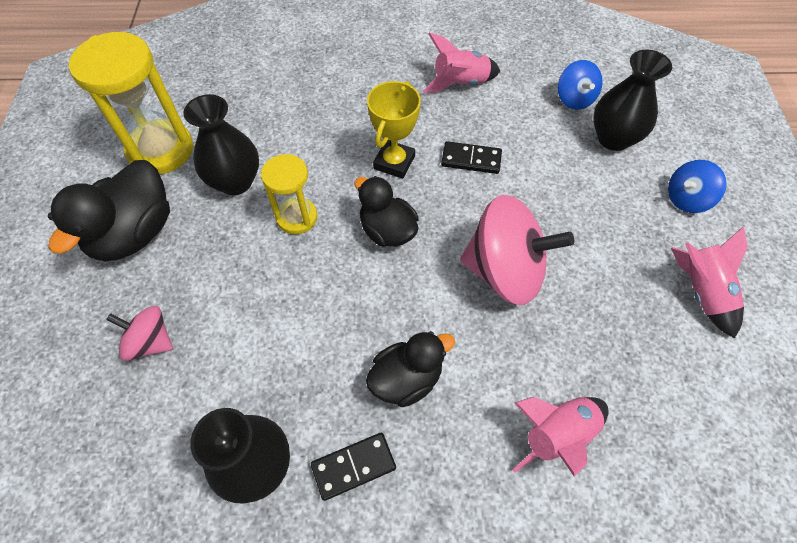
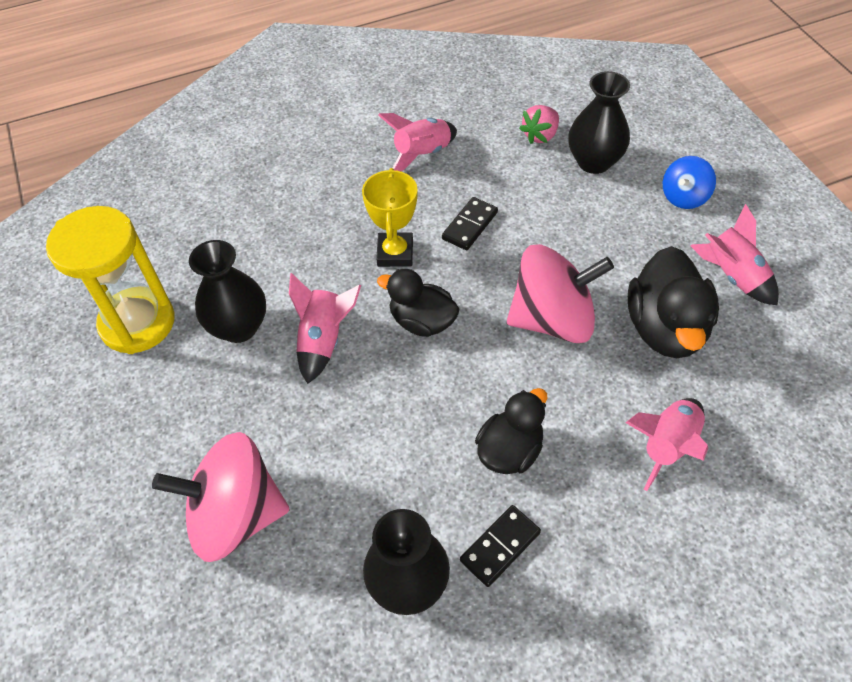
camera: 20 degrees left, 5 degrees down
(134, 233) = (156, 417): black duck -> black duck (665, 328)
(150, 342) = (235, 515): pink spinning top -> pink spinning top, size x1.88
(297, 217) = (323, 340): yellow hourglass -> pink rocket
(471, 159) = (469, 225): black domino -> black domino turned 45 degrees counterclockwise
(574, 99) = (540, 135): blue spinning top -> pink strawberry

